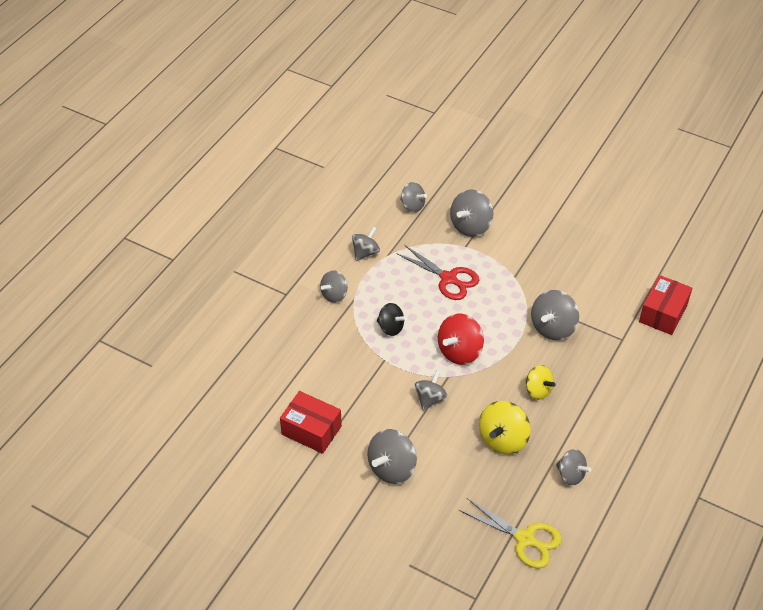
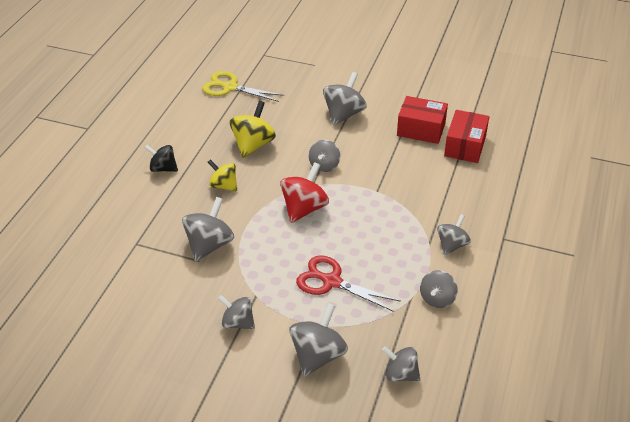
camera: 170 degrees right, 5 degrees down
(391, 328) = (380, 220): black spinning top -> black spinning top (163, 168)
(571, 475) = (193, 128): grey spinning top -> grey spinning top (238, 322)
(663, 313) = (86, 277): red box -> red box (465, 146)

